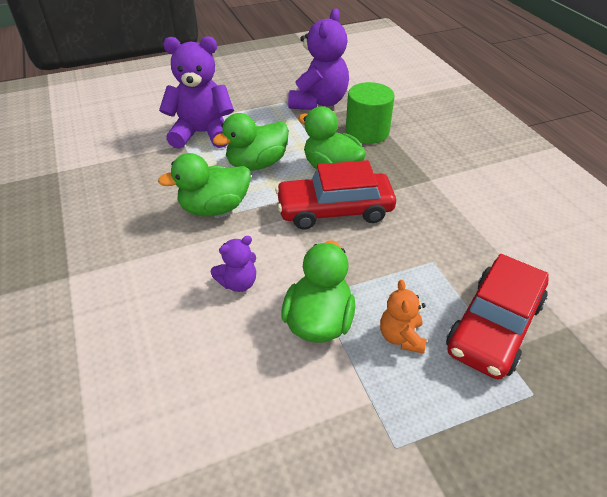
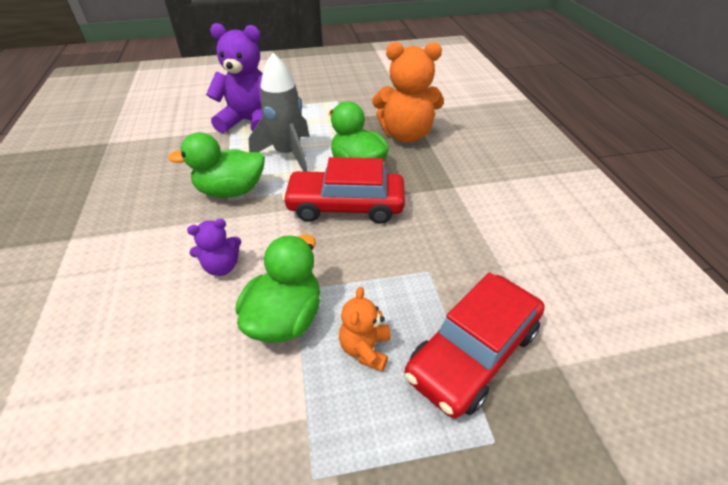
camera: 10 degrees right, 0 degrees up
(257, 164) = (288, 154): green duck -> grey rocket
(318, 102) = (369, 104): purple teddy bear -> none
(367, 132) = (406, 135): green cylinder -> orange teddy bear

